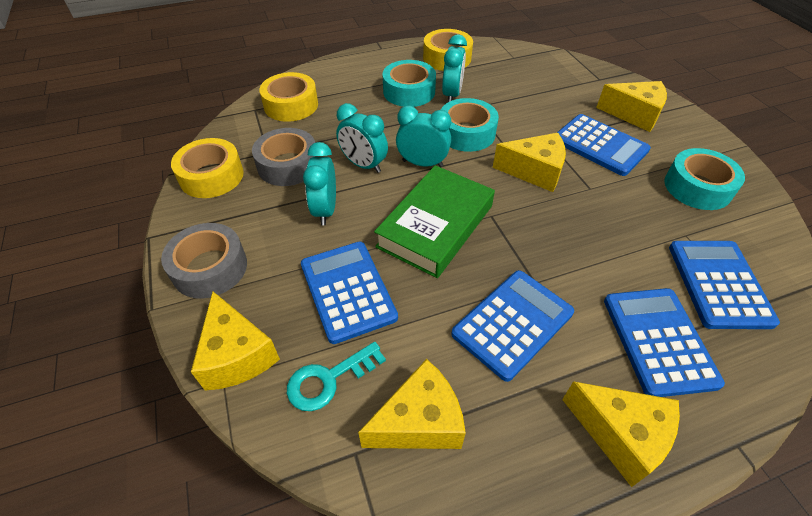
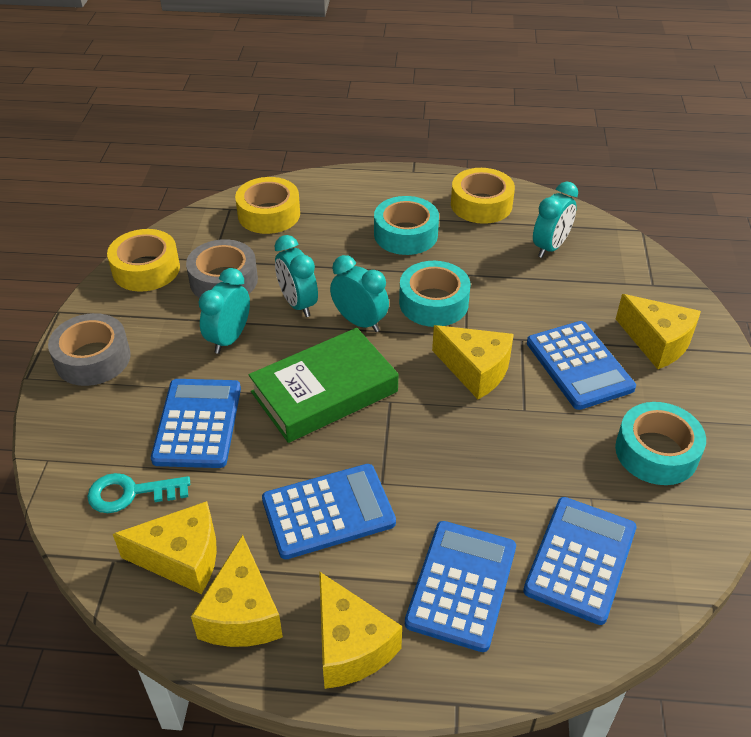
camera: 25 degrees right, 5 degrees down
(237, 355) = (70, 443): yellow cheese -> yellow cheese (242, 613)
(452, 95) = (452, 252): turquoise clock -> turquoise clock (550, 247)

